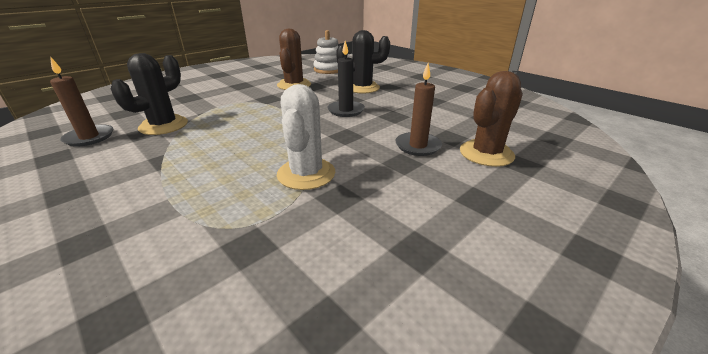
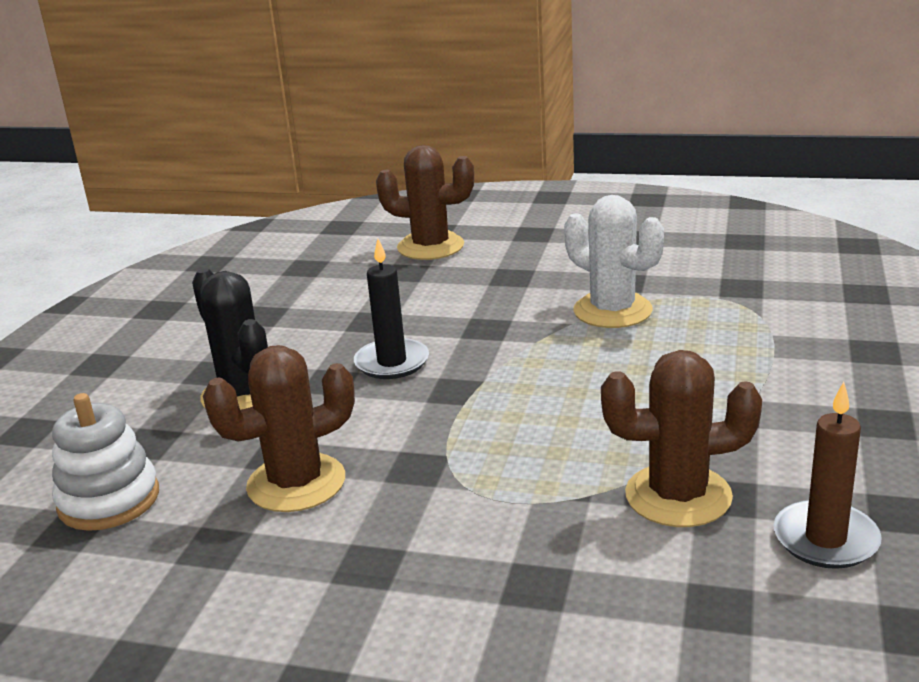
camera: 120 degrees left, 5 degrees down
(163, 125) = (678, 496): black cactus -> brown cactus
(306, 174) = (612, 311): white cactus -> white cactus turned 75 degrees clockwise
(418, 146) = (458, 280): brown candle -> none

